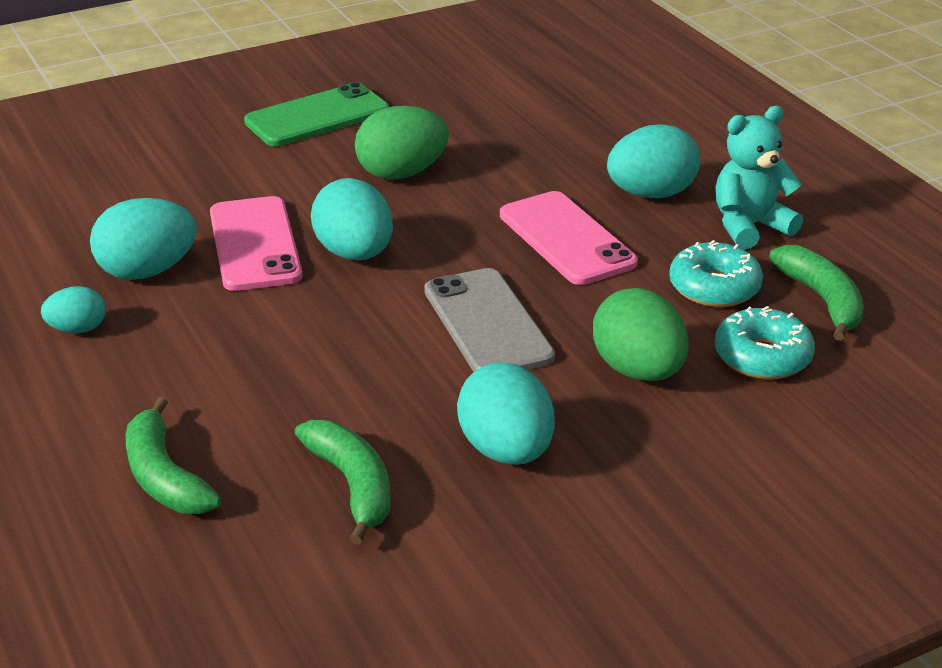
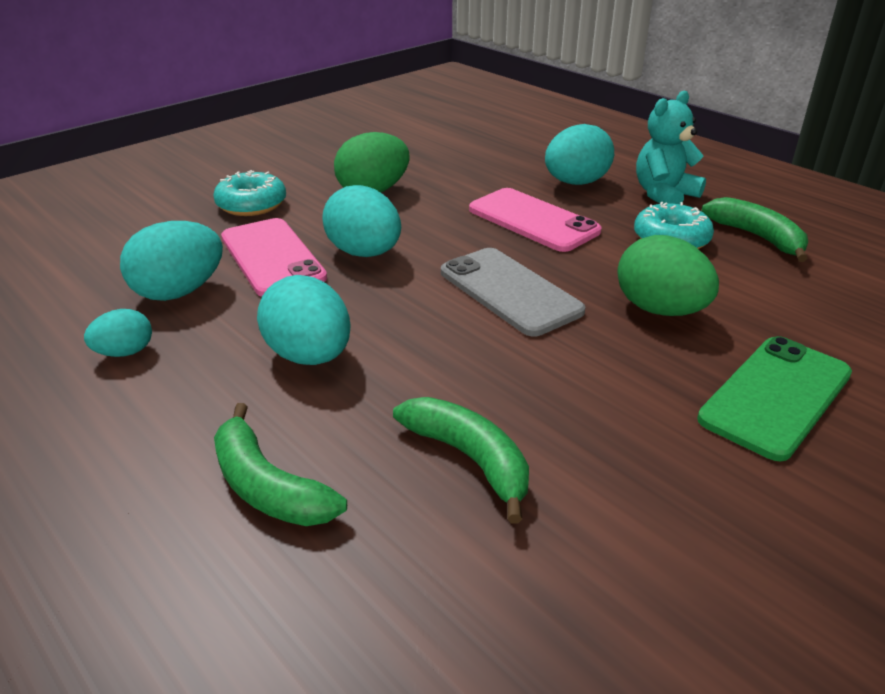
camera: 15 degrees left, 0 degrees up
(317, 116) = (284, 162): green phone -> green phone (776, 396)
(506, 451) = (595, 397): turquoise egg -> turquoise egg (309, 356)
(762, 357) = (748, 284): turquoise donut -> turquoise donut (251, 204)

